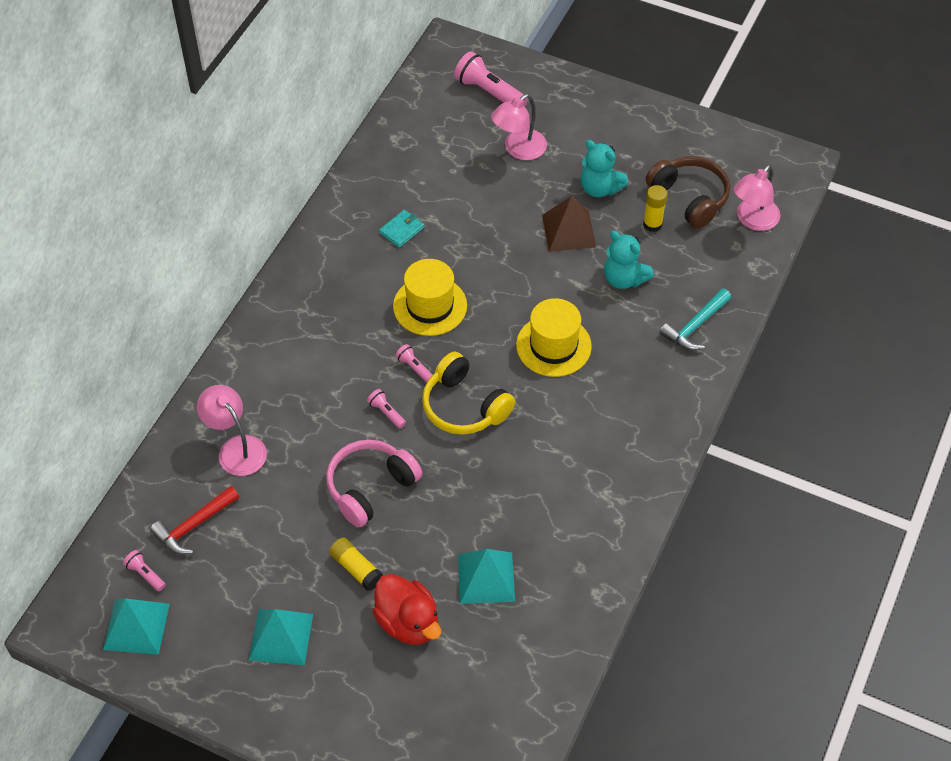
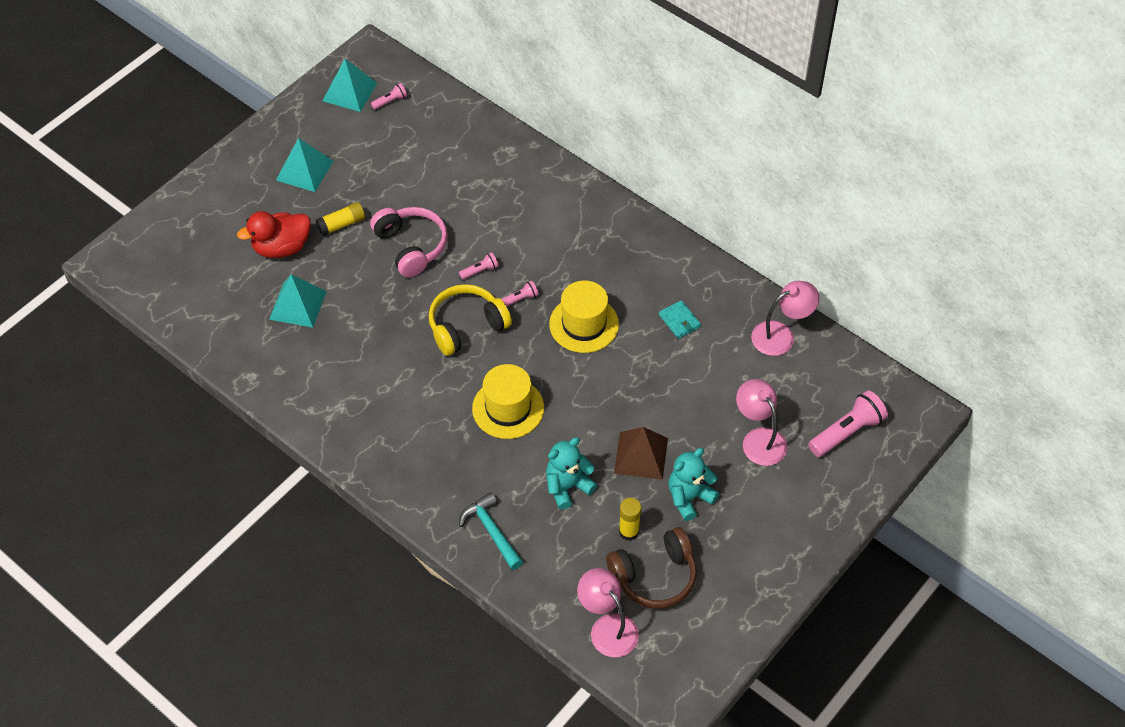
camera: 105 degrees right, 0 degrees up
(193, 525) = (420, 133): red hammer -> none
(236, 448) = (481, 168): pink lamp -> pink lamp (781, 335)

